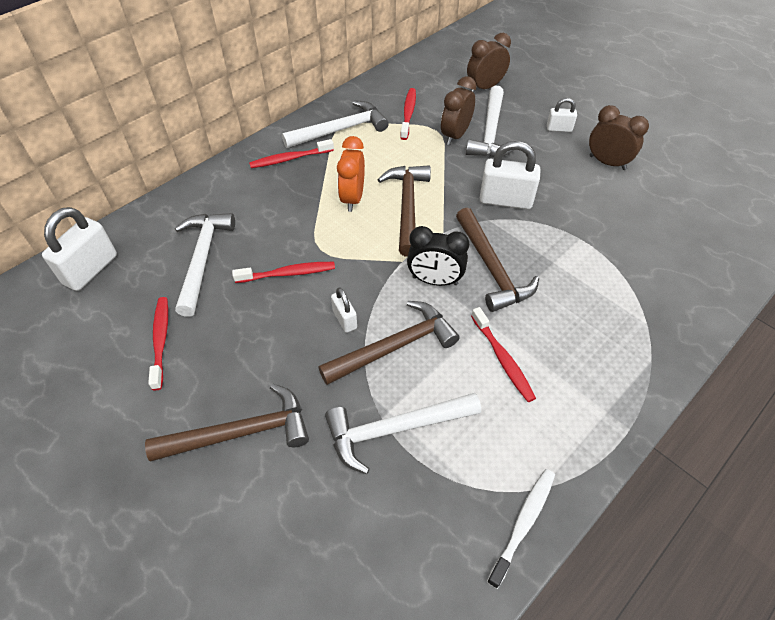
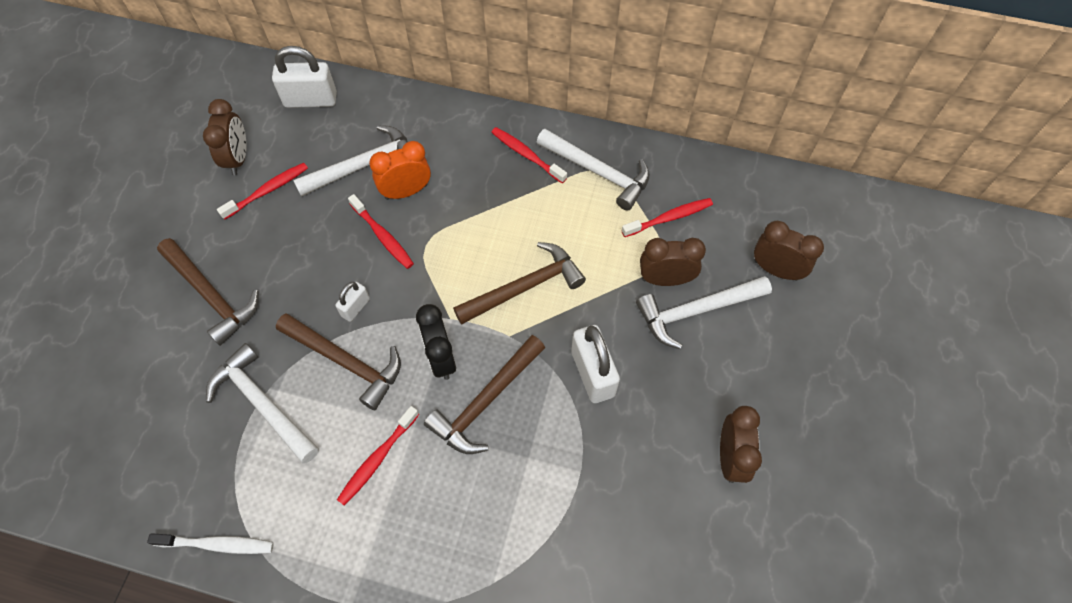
camera: 60 degrees right, 10 degrees up
(98, 352) = (238, 158): none -> brown clock
(352, 198) = (506, 235): orange clock -> orange clock (406, 191)
(559, 129) = (756, 380): white padlock -> none

